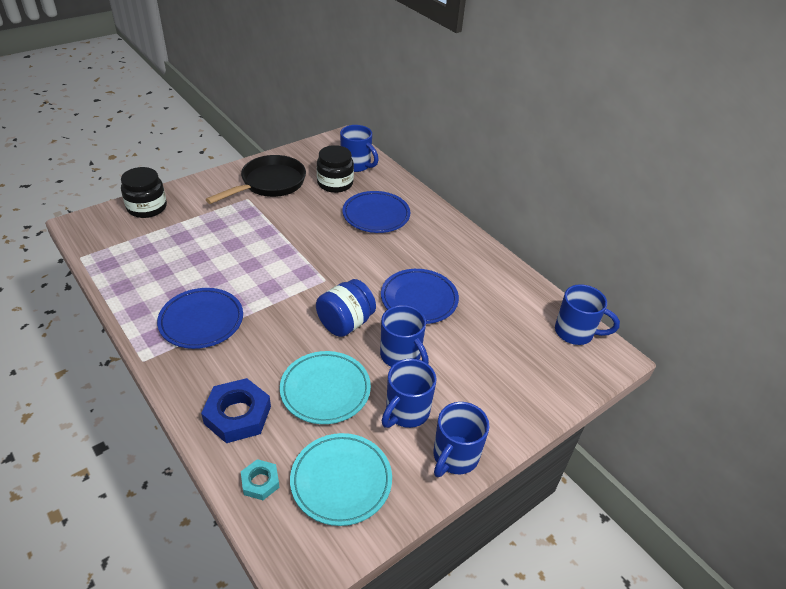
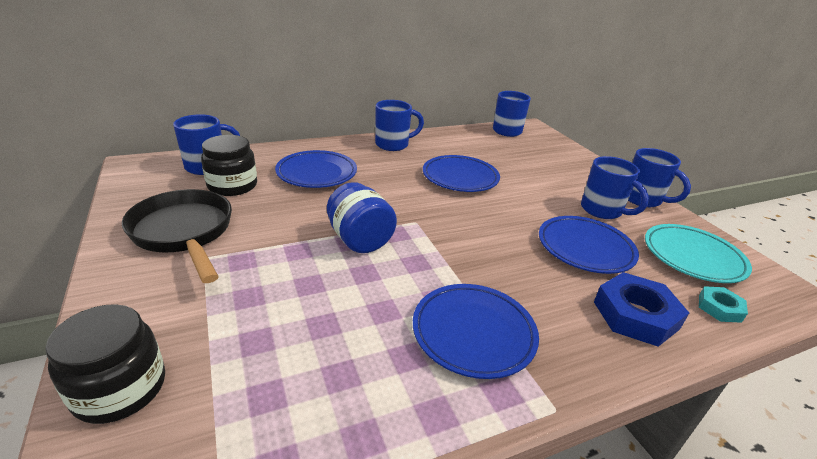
camera: 75 degrees left, 10 degrees down
(325, 390) = (585, 248): turquoise plate -> blue plate
(345, 323) = (488, 221): blue jar -> blue jar (360, 240)
(401, 356) = (535, 200): blue mug -> blue mug (393, 144)

